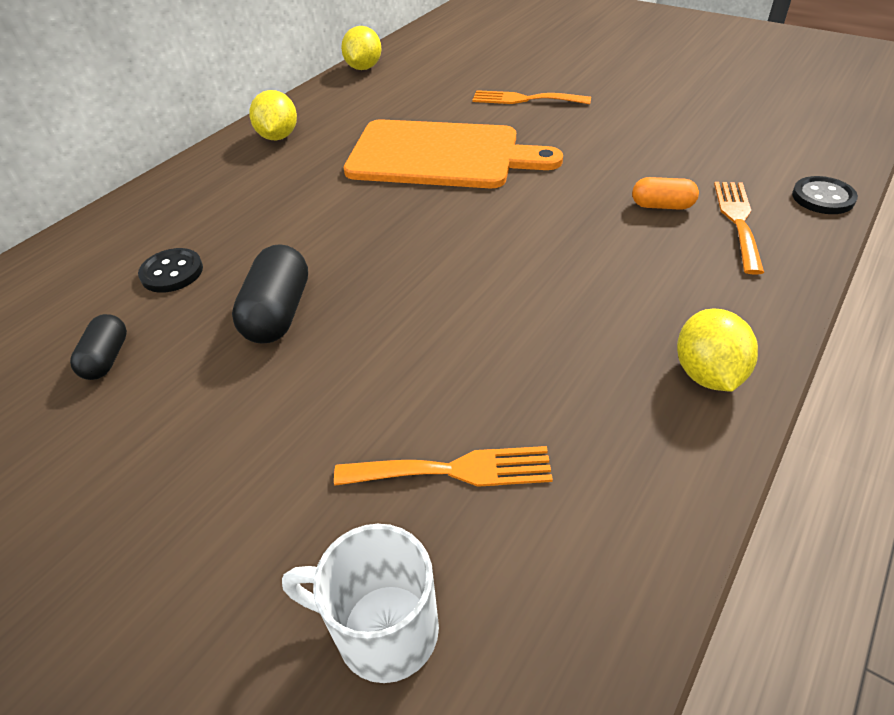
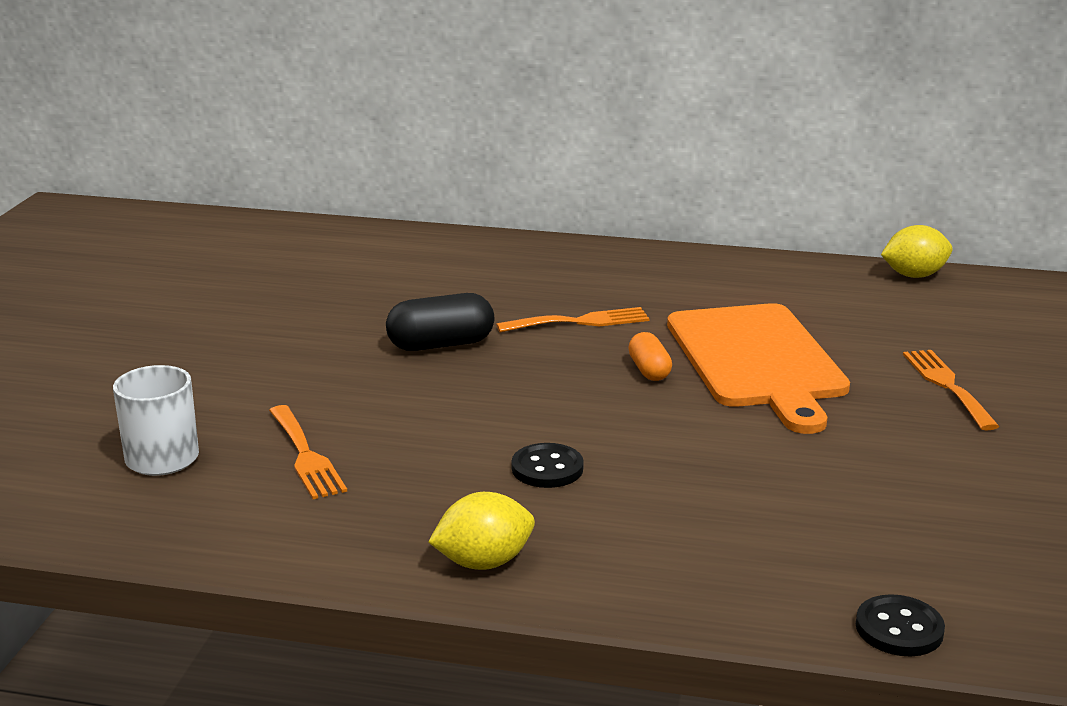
camera: 65 degrees right, 20 degrees down
(107, 358) = (351, 298): black capsule -> none
(172, 272) = (463, 289): black button -> black button (547, 468)
(278, 137) = (712, 272): yellow lemon -> none
(662, 206) = (771, 509): orange capsule -> orange capsule (649, 370)
(738, 220) = (782, 564): orange fork -> orange fork (580, 322)

